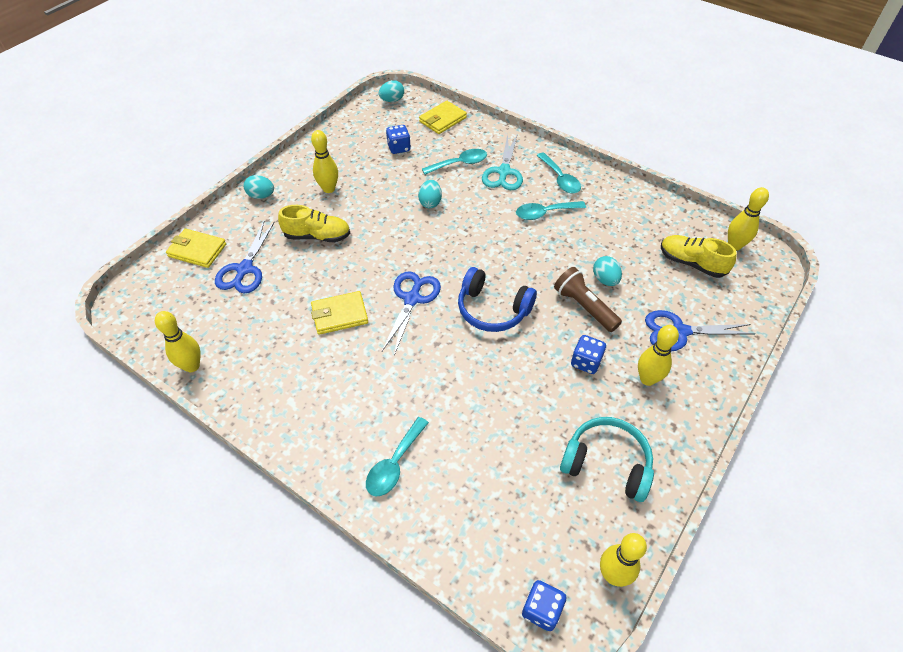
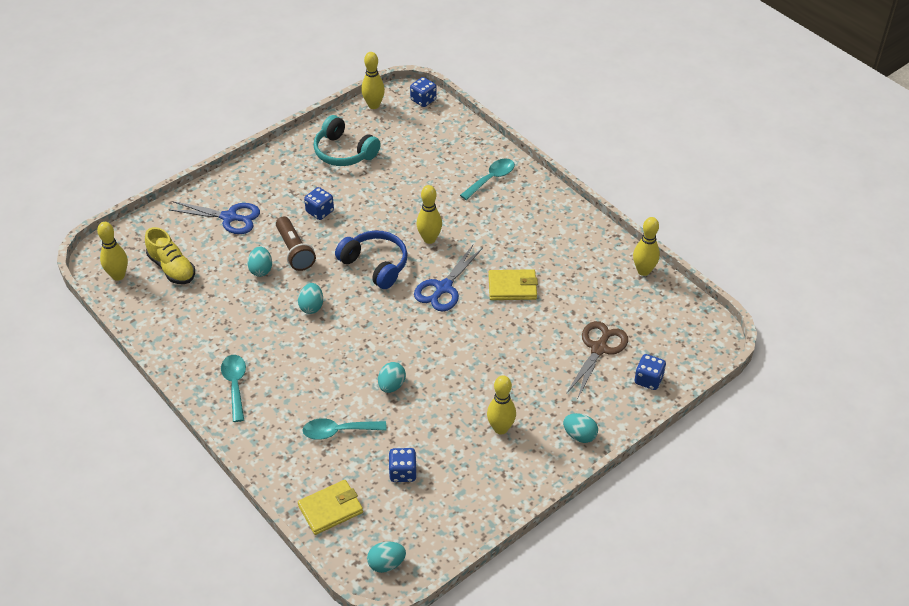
camera: 165 degrees left, 5 degrees down
(197, 250) = (648, 380): yellow wallet -> blue dice
(244, 269) = (599, 348): blue scissors -> brown scissors
(317, 236) = (522, 370): yellow shoe -> none
(504, 172) = (292, 408): turquoise scissors -> none
(534, 254) = (311, 306): none -> turquoise egg
(544, 213) = (277, 347): turquoise spoon -> none
(647, 379) = (280, 192): yellow bowling pin -> yellow bowling pin (429, 239)

